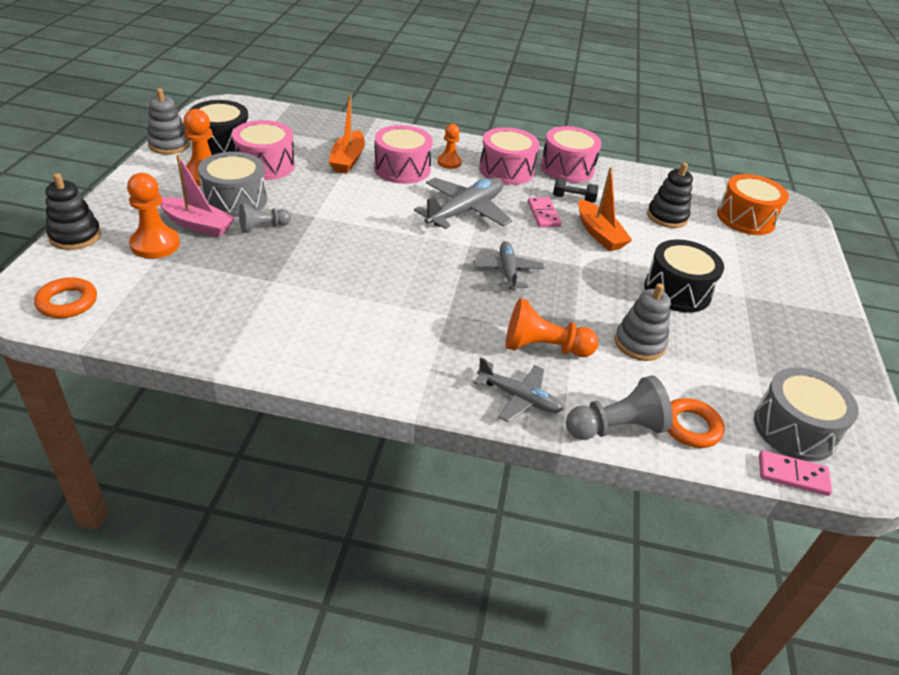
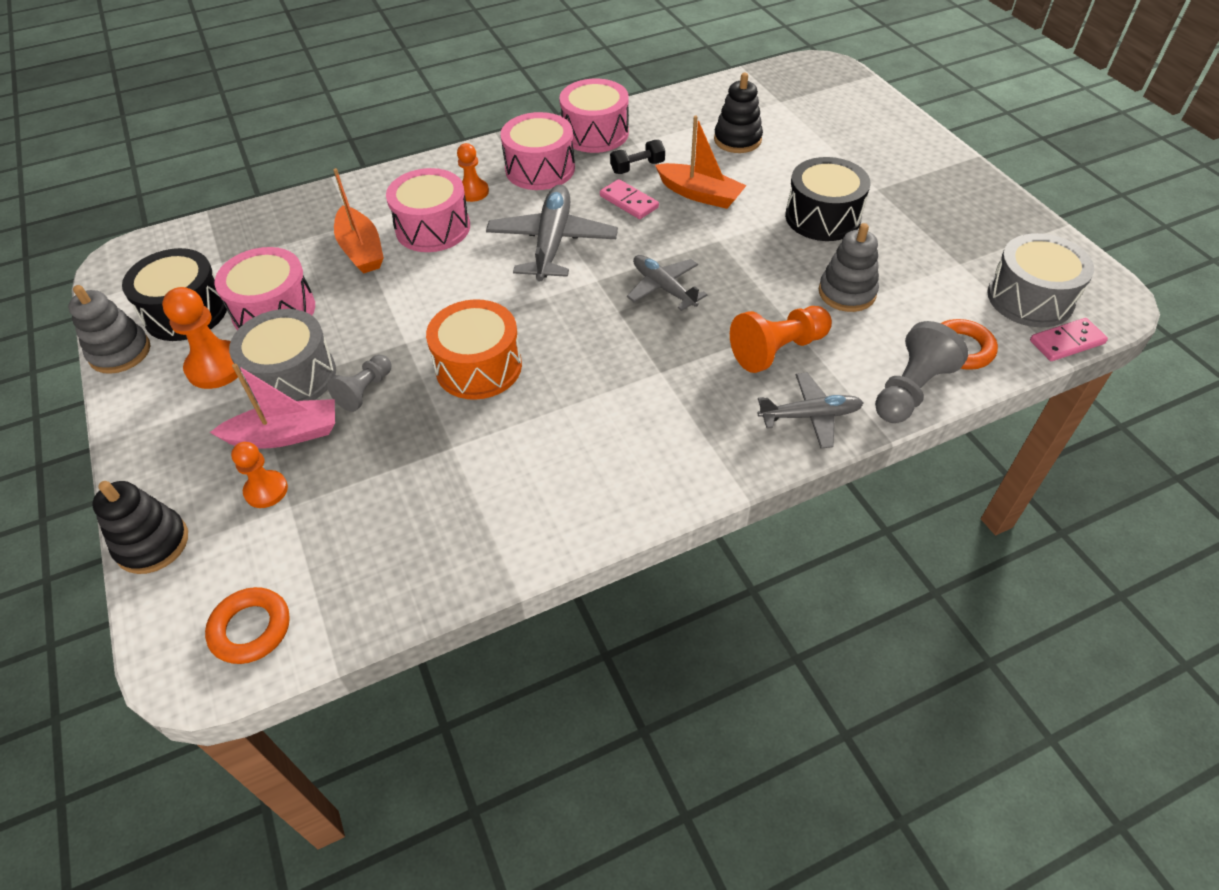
camera: 30 degrees left, 10 degrees up
(155, 244) = (266, 490): orange pawn -> orange pawn, size x0.64
(746, 218) = (802, 103): orange drum -> orange drum (478, 367)

